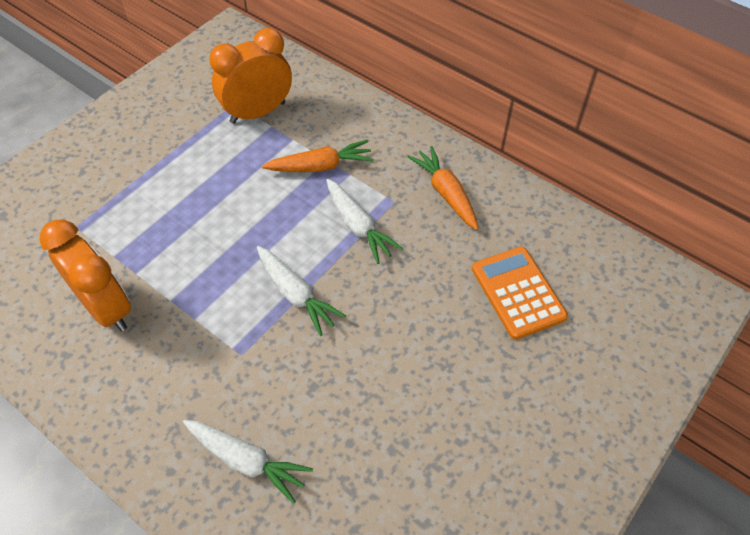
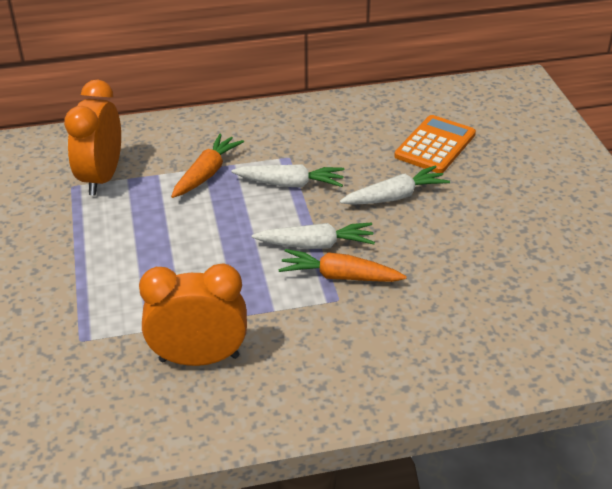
camera: 50 degrees left, 15 degrees down
(246, 461) = (438, 340): white carrot -> white carrot (395, 197)
(446, 193) = (312, 130): orange carrot -> orange carrot (339, 276)
(518, 292) = (435, 145): orange calculator -> orange calculator turned 105 degrees clockwise

